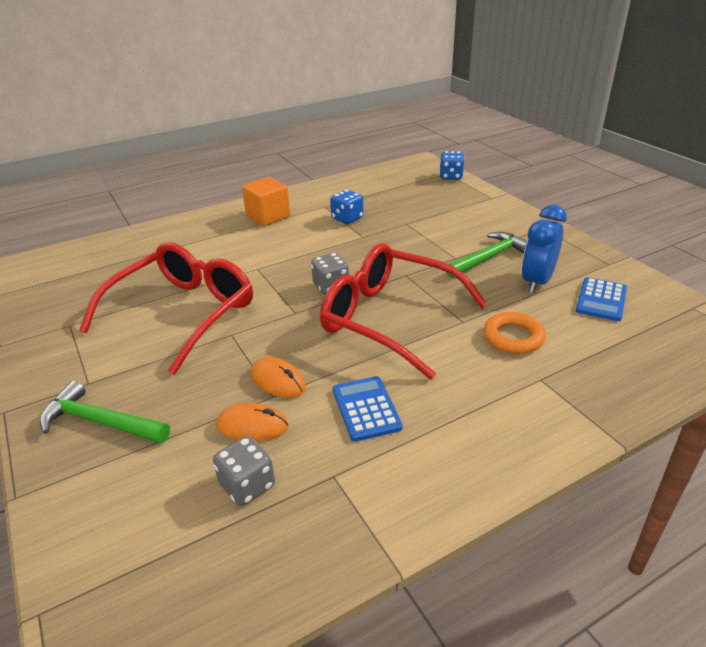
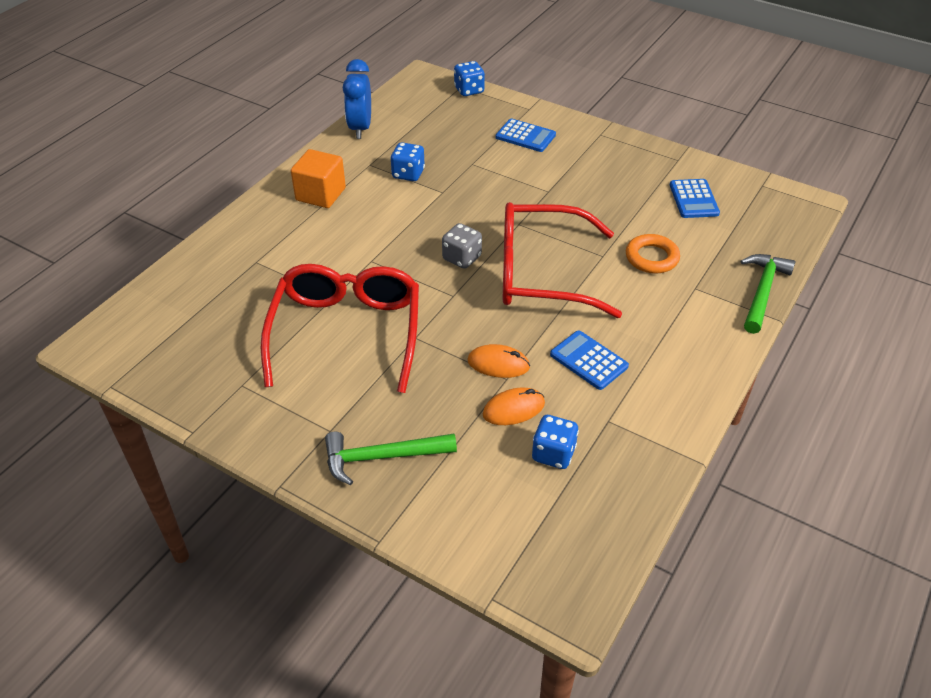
camera: 30 degrees left, 10 degrees up
(247, 485) = (553, 454): grey dice -> blue dice
(471, 215) = (525, 136): none -> blue calculator
(489, 257) = (577, 182): green hammer -> green hammer (762, 291)
(537, 282) = (634, 197): blue clock -> blue clock (360, 128)

